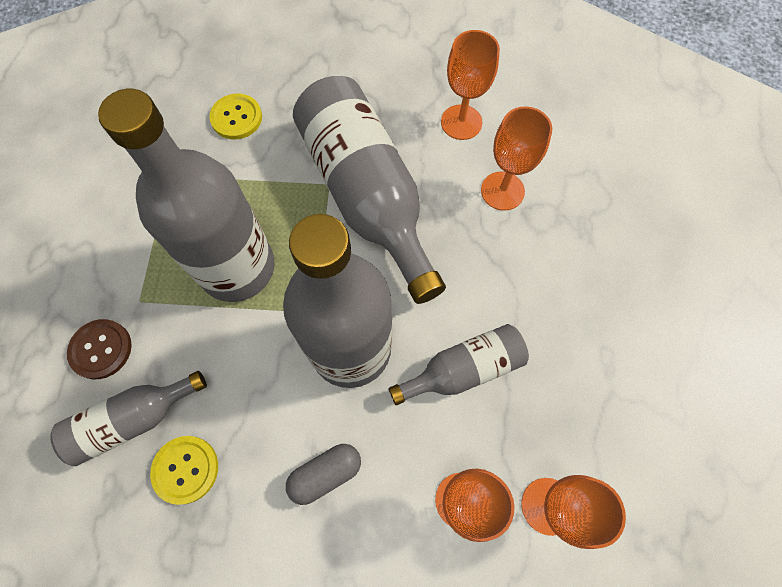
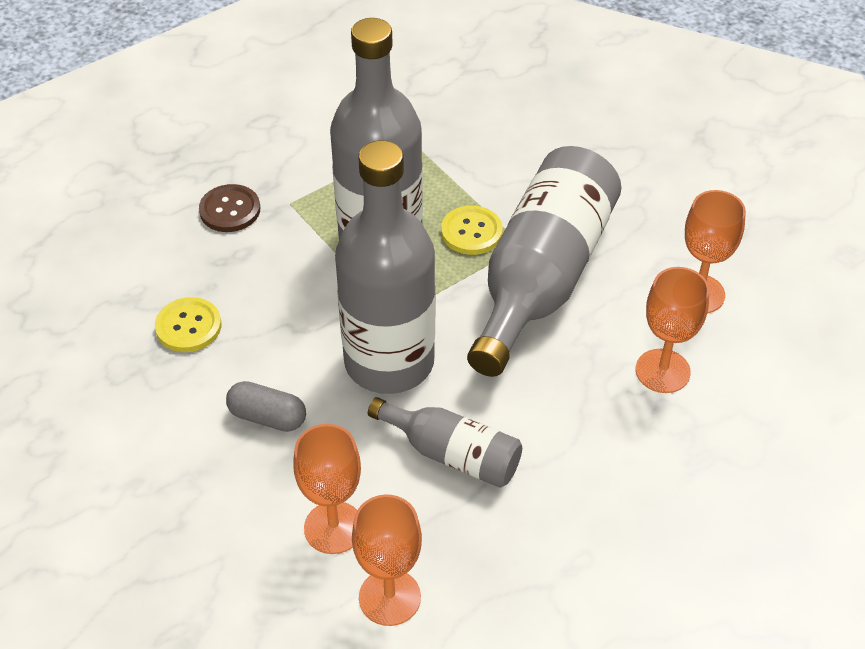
camera: 50 degrees right, 20 degrees down
(133, 419) = (196, 268): grey bottle -> none
(236, 118) = (513, 143): yellow button -> yellow button (471, 232)

